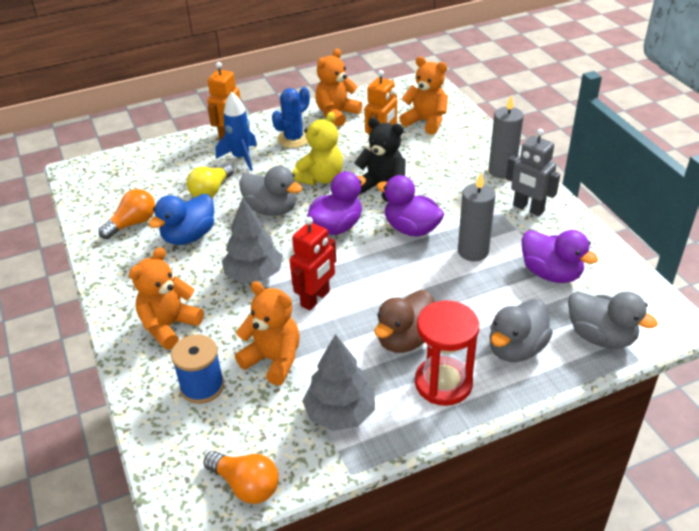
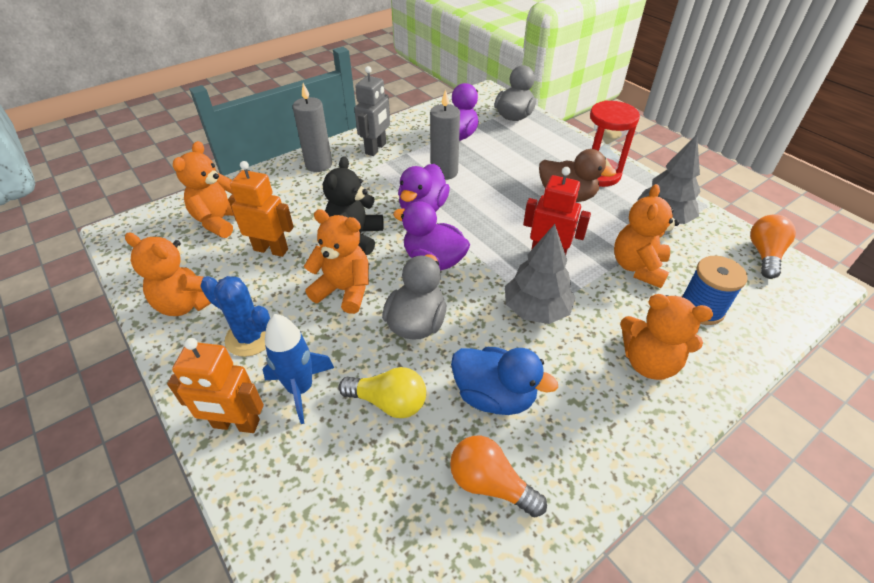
camera: 105 degrees left, 5 degrees up
(320, 178) = (344, 290): yellow teddy bear -> orange teddy bear
(516, 349) = (545, 147): grey duck -> none

